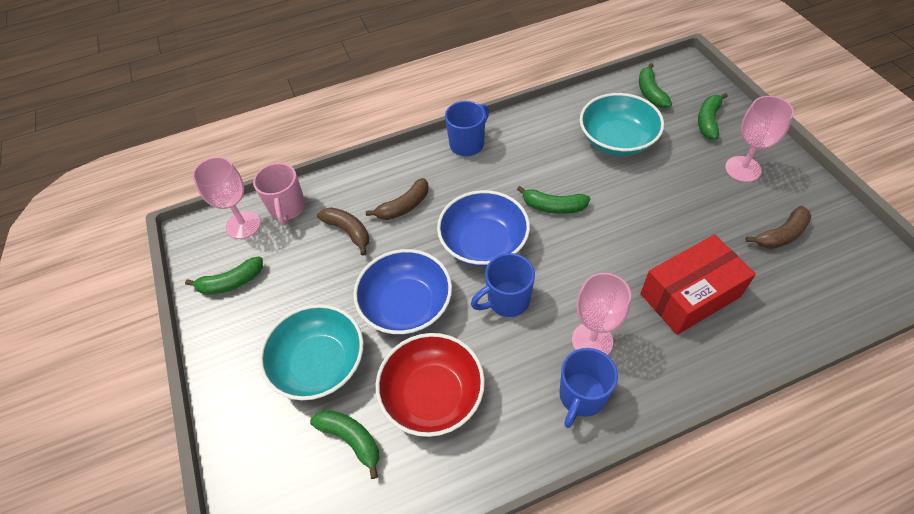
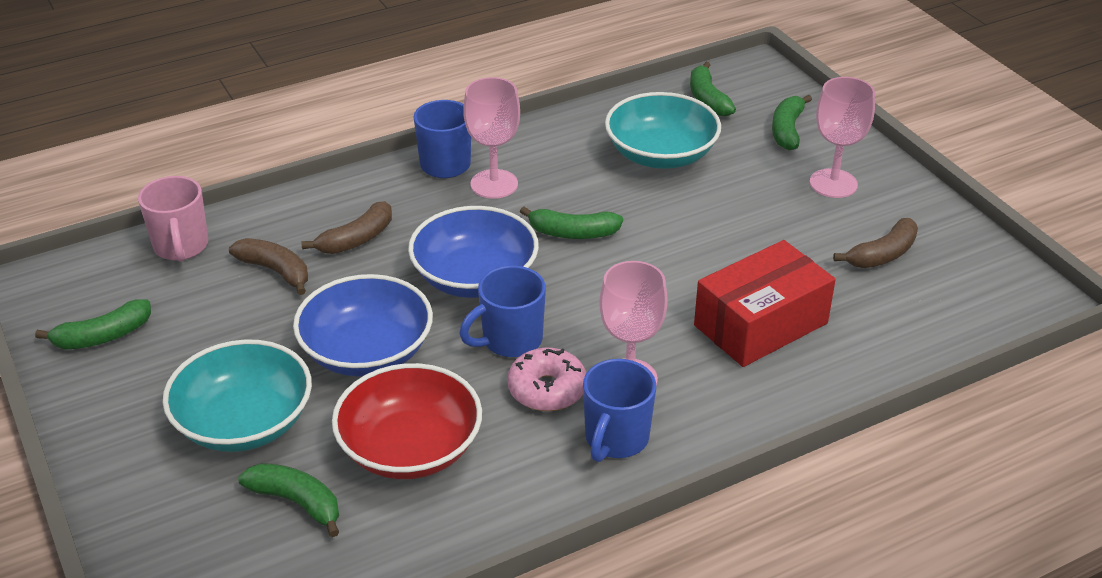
camera: 10 degrees left, 15 degrees down
(243, 225) = (114, 268): pink goblet -> pink goblet (494, 184)
(532, 347) = (547, 389): none -> pink donut

